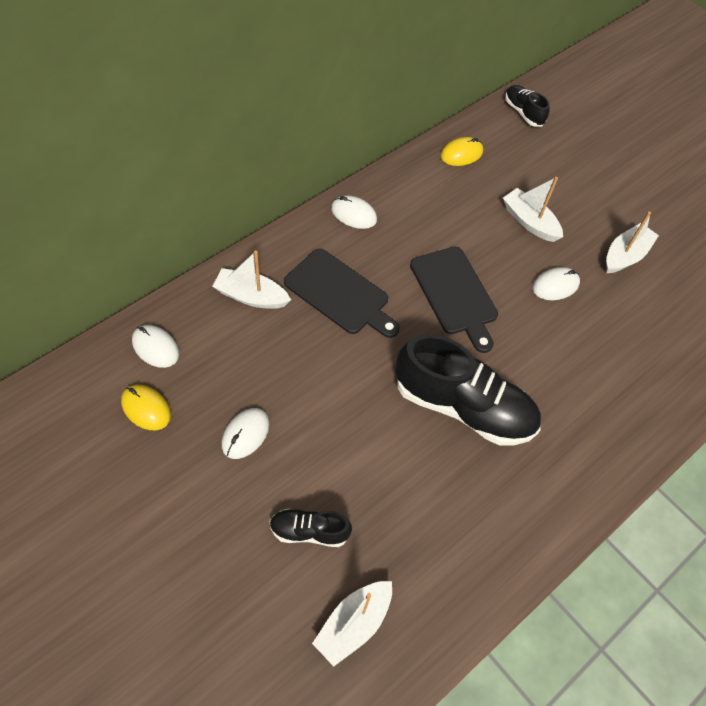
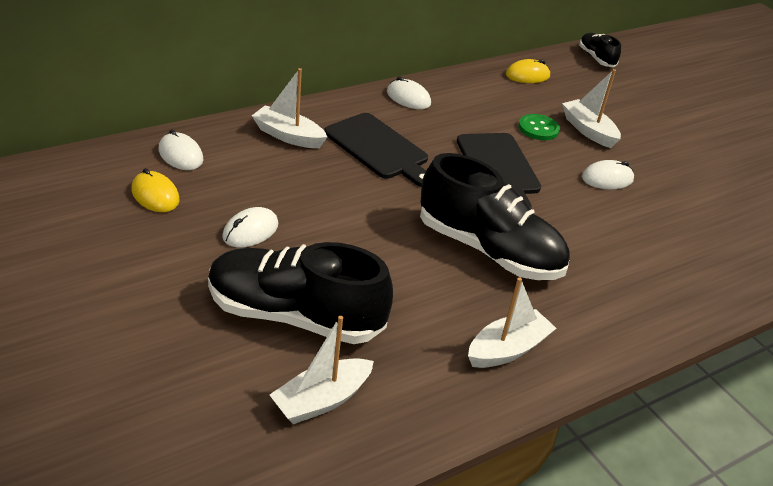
camera: 10 degrees right, 20 degrees down
(309, 531) = (295, 316): black shoe -> black shoe, size x2.07
(483, 230) = (538, 128): none -> green button
(625, 255) = (687, 169): white boat -> white boat (507, 349)

